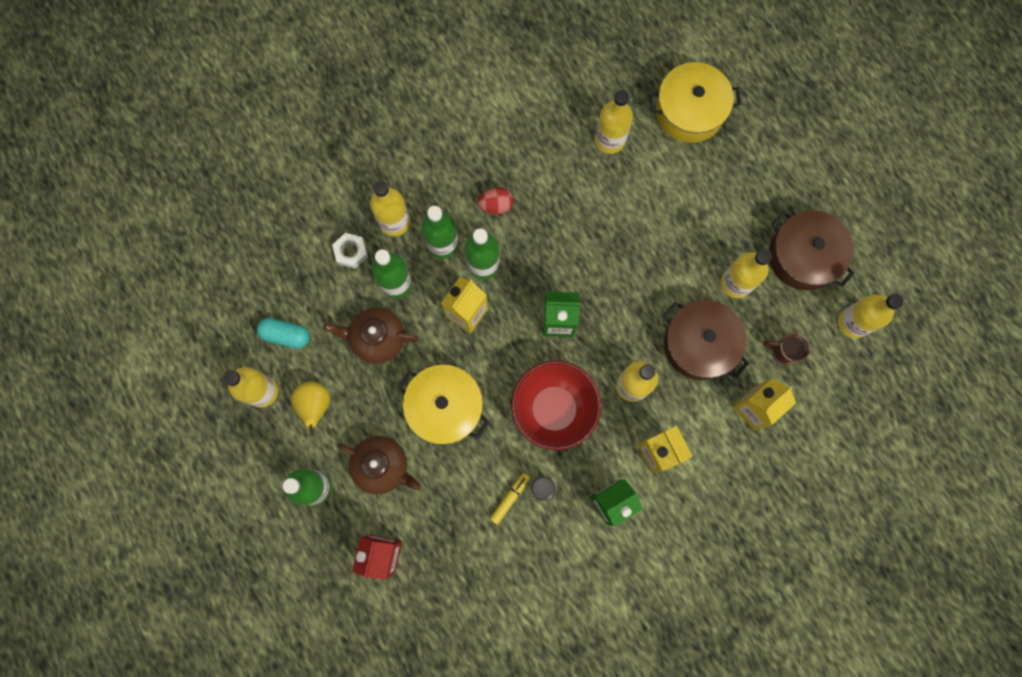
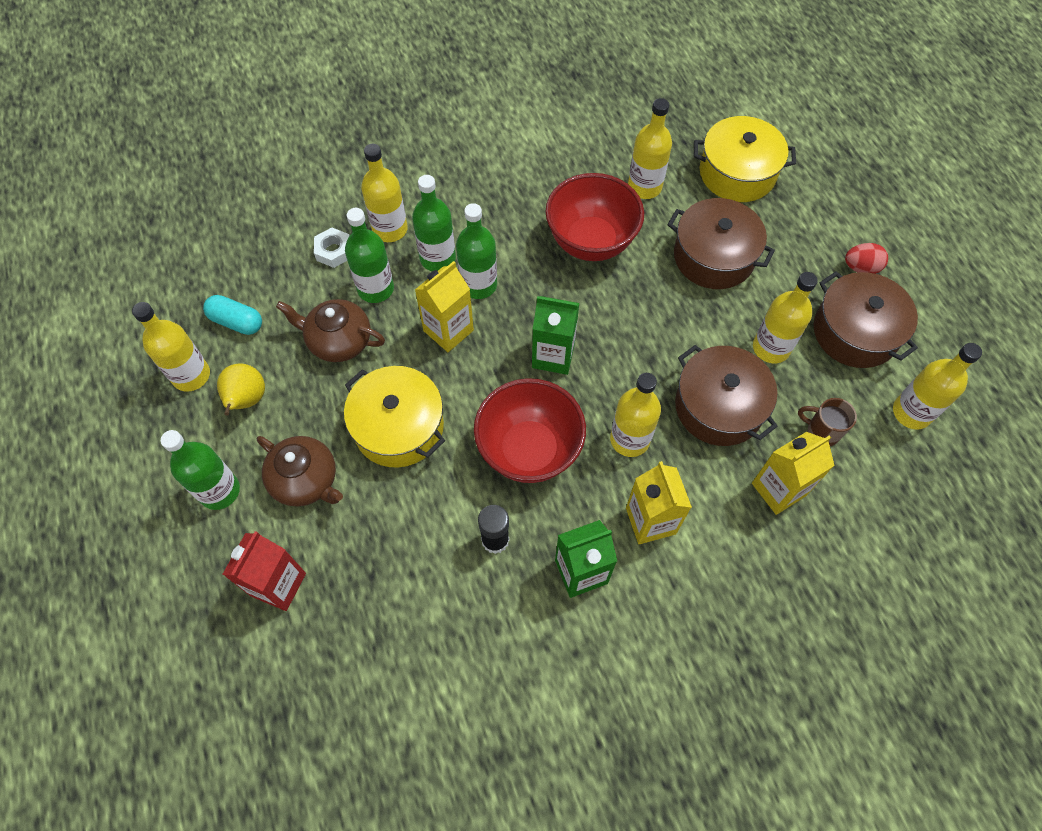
camera: 10 degrees right, 15 degrees down
(496, 205) = (506, 230): red egg -> red egg (861, 268)
(510, 498) = (453, 545): yellow marker -> none
(571, 205) = (591, 242): none -> red bowl
(678, 202) = (713, 256): none -> brown pot

